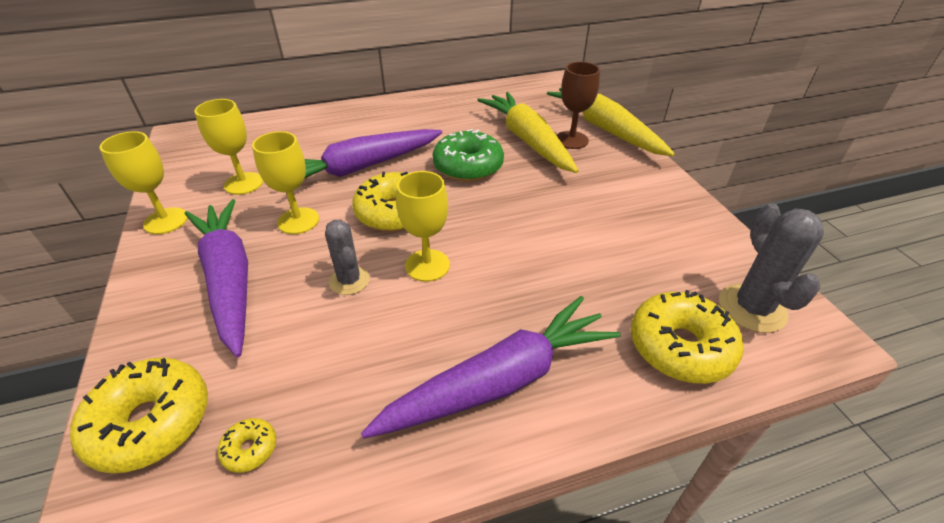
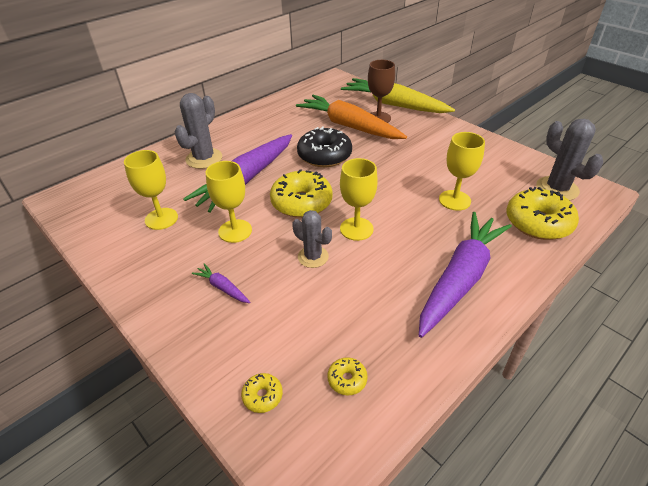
camera: 25 degrees left, 0 degrees up
(151, 422) = (262, 396): yellow donut -> yellow donut, size x0.45
(166, 221) = (123, 267): yellow goblet -> yellow goblet (454, 200)
(229, 279) = (222, 288): purple carrot -> purple carrot, size x0.41
(340, 133) = (204, 158): none -> grey cactus
(468, 166) = (324, 156): green donut -> black donut
(527, 140) = (349, 126): yellow carrot -> orange carrot

